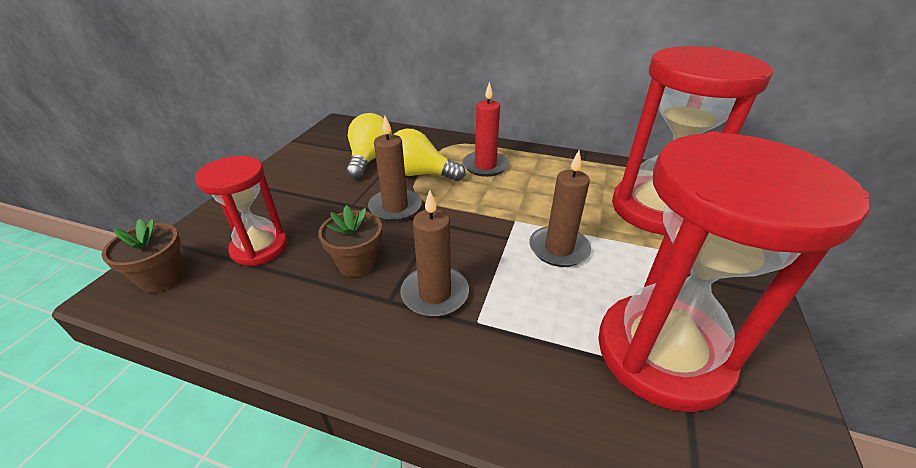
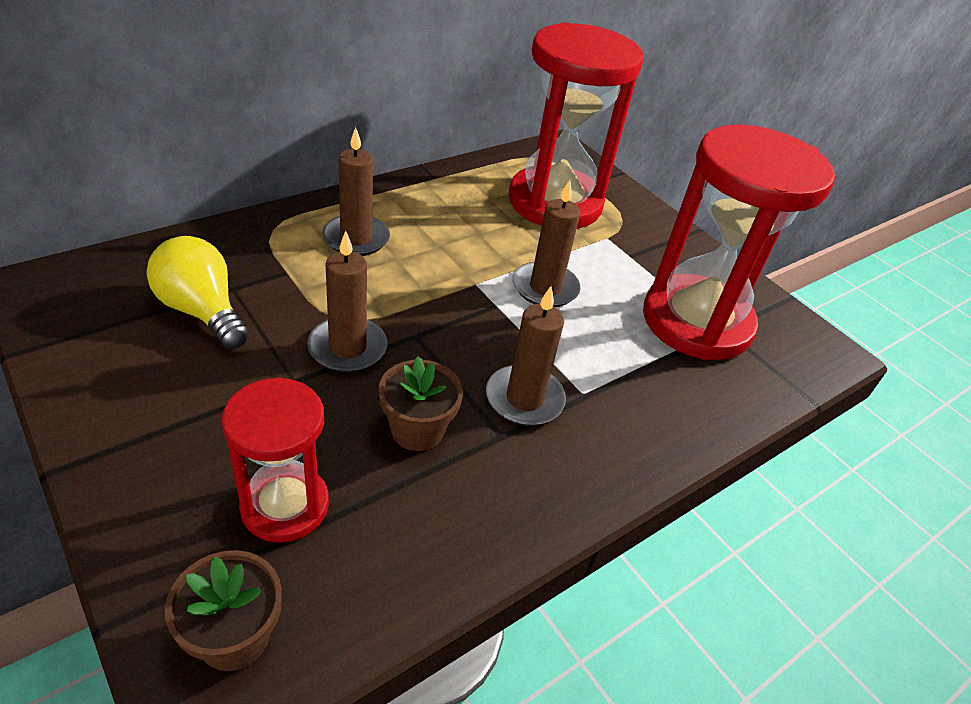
camera: 60 degrees left, 5 degrees up
(420, 174) = (303, 291): yellow light bulb -> none
(485, 166) = (356, 238): red candle -> brown candle

